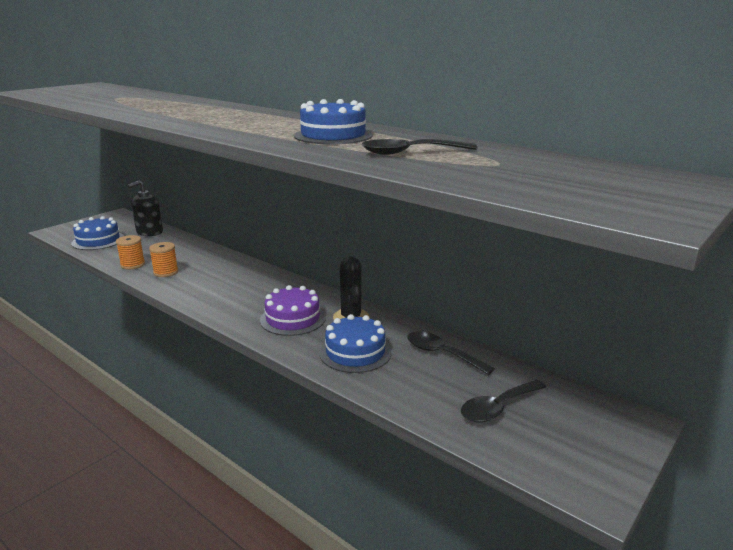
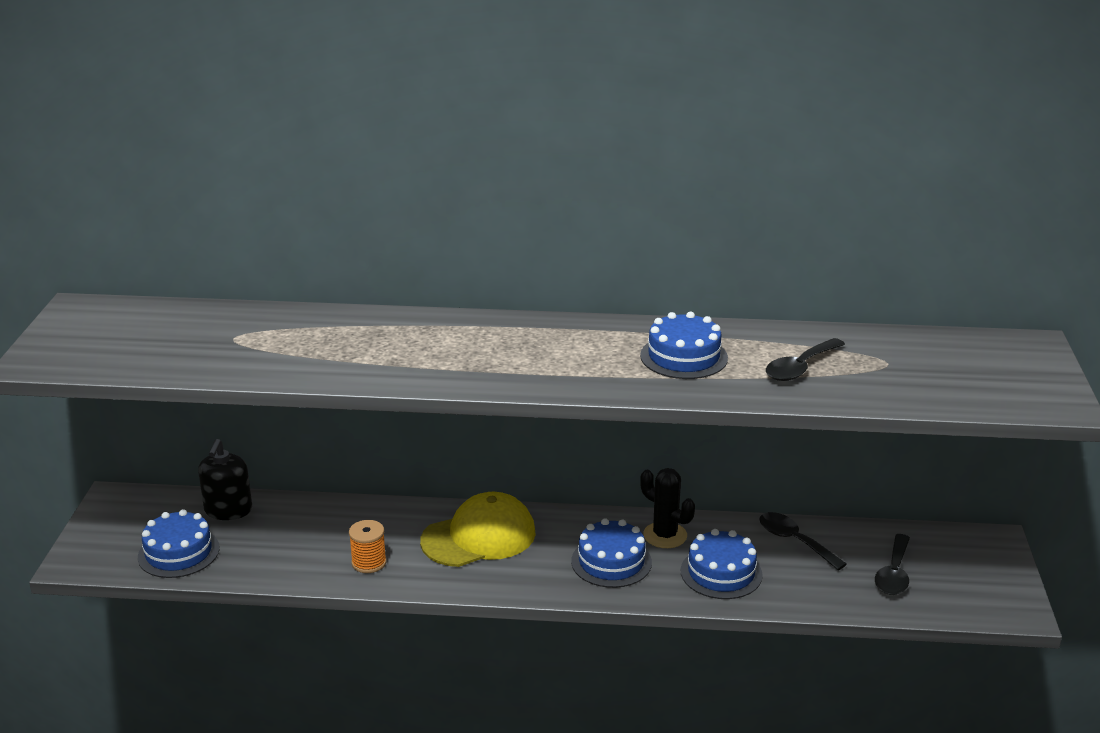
camera: 35 degrees left, 5 degrees up
(133, 265) = (304, 569): orange spool -> none
(240, 280) = (479, 537): none -> yellow cap
(293, 319) = (611, 562): purple cake -> blue cake
(441, 354) = (794, 541): black spoon -> black spoon turned 45 degrees clockwise

